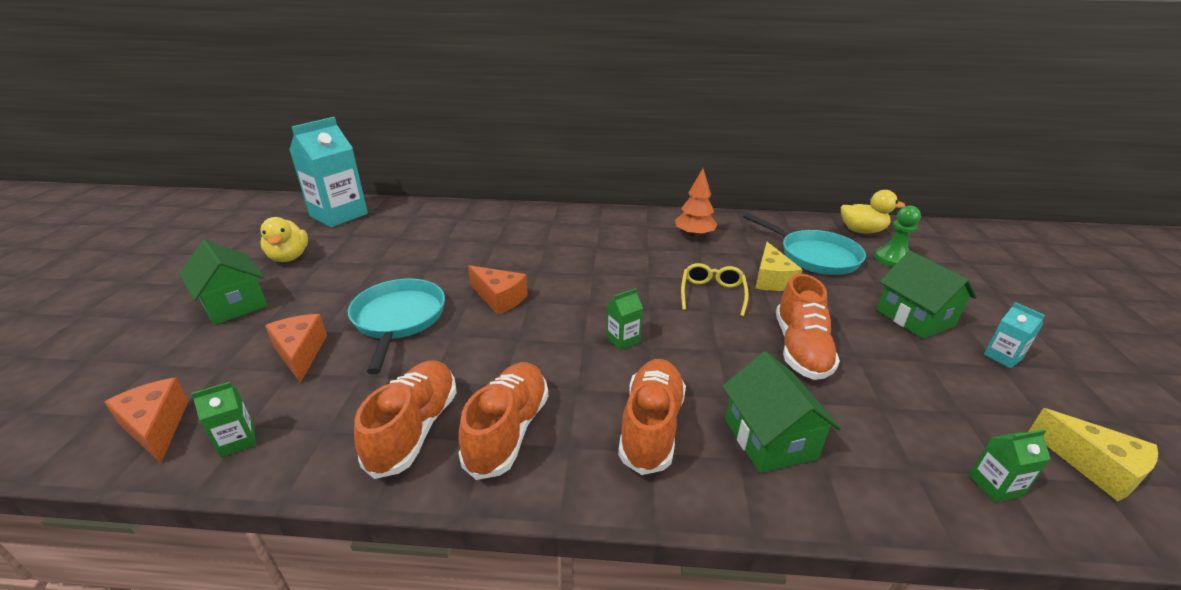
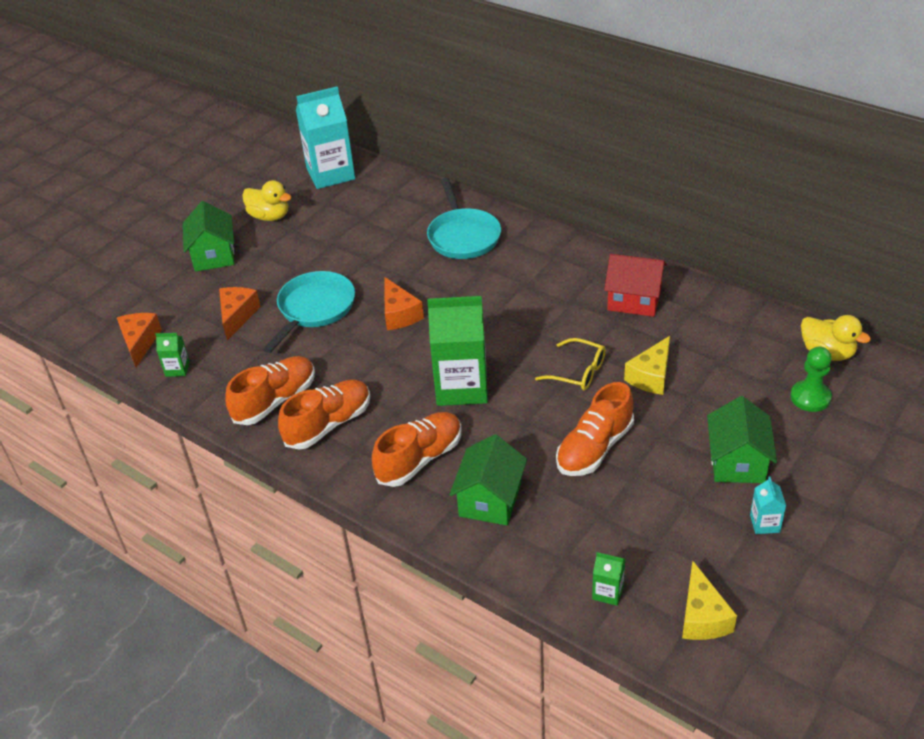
camera: 35 degrees right, 10 degrees up
(289, 257) = (269, 216): yellow duck -> yellow duck turned 75 degrees counterclockwise
(623, 339) = (461, 387): green carton -> green carton, size x2.32
(694, 235) = (634, 300): orange tree -> red house
(712, 294) = (578, 372): yellow glasses -> yellow glasses turned 75 degrees clockwise
(814, 256) = (729, 365): turquoise pan -> turquoise pan (463, 236)

